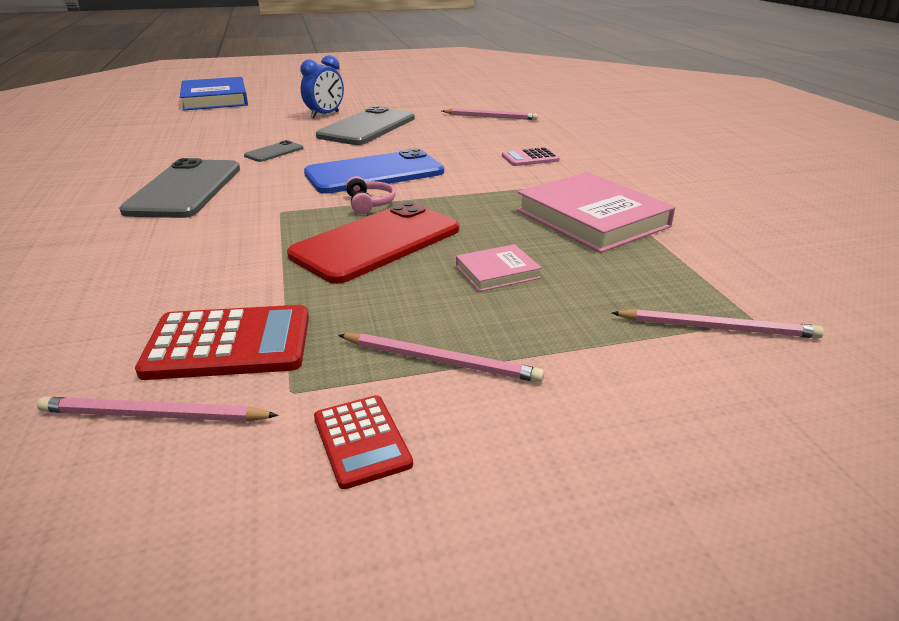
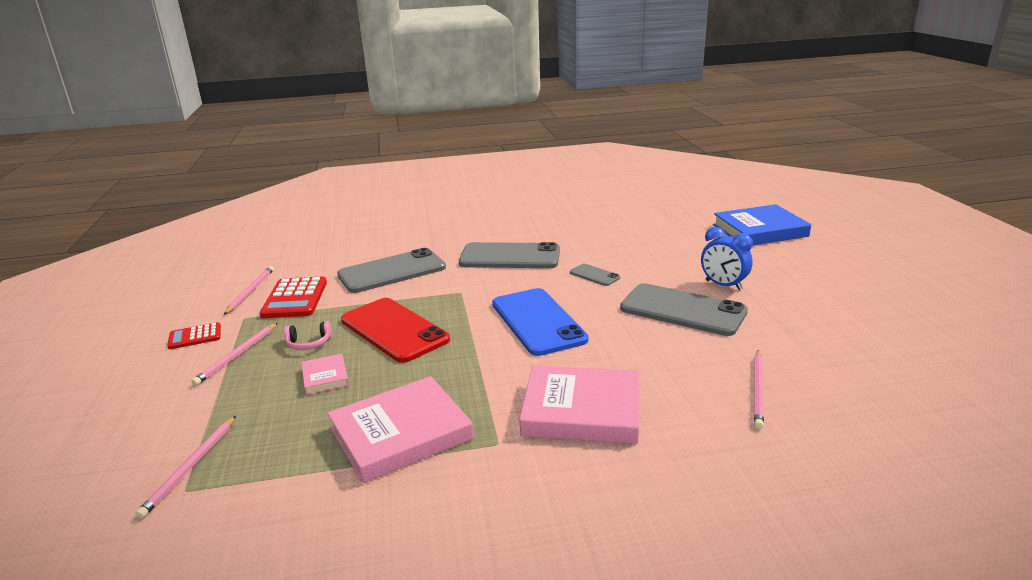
camera: 95 degrees right, 5 degrees down
(170, 264) = (392, 271): none -> grey phone
(369, 203) = (466, 323): pink headphones -> pink headphones (309, 343)
(530, 158) = (581, 410): pink calculator -> pink book

